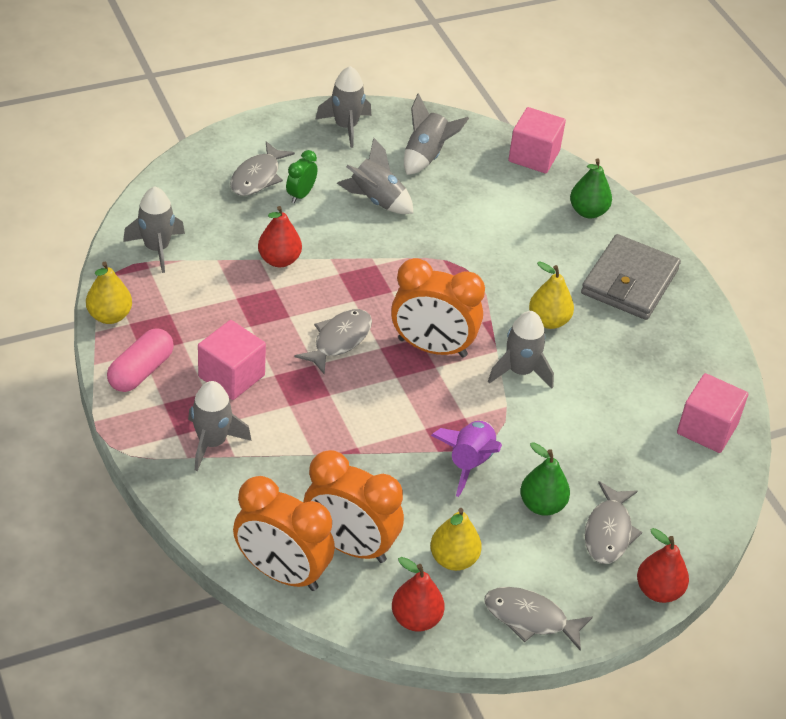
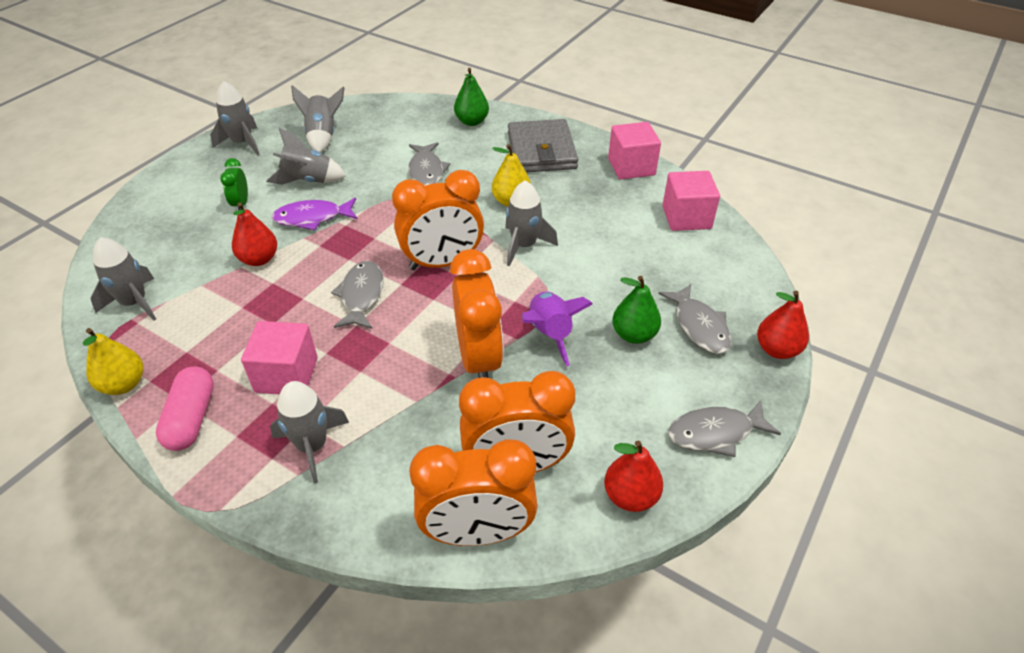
camera: 30 degrees left, 0 degrees up
(257, 177) = (192, 207): grey fish -> grey fish (426, 171)
(352, 242) = (312, 218): none -> purple fish
(391, 449) = (478, 359): none -> orange clock
(453, 559) = (611, 421): yellow pear -> none
(534, 156) = (402, 105): pink cube -> pink cube (631, 167)

